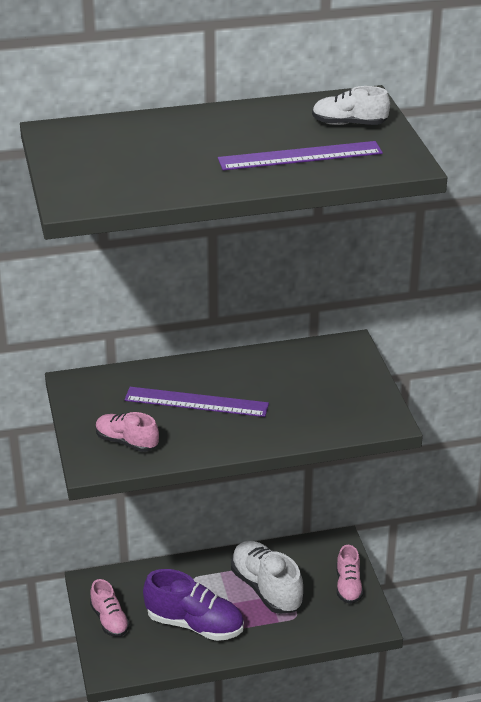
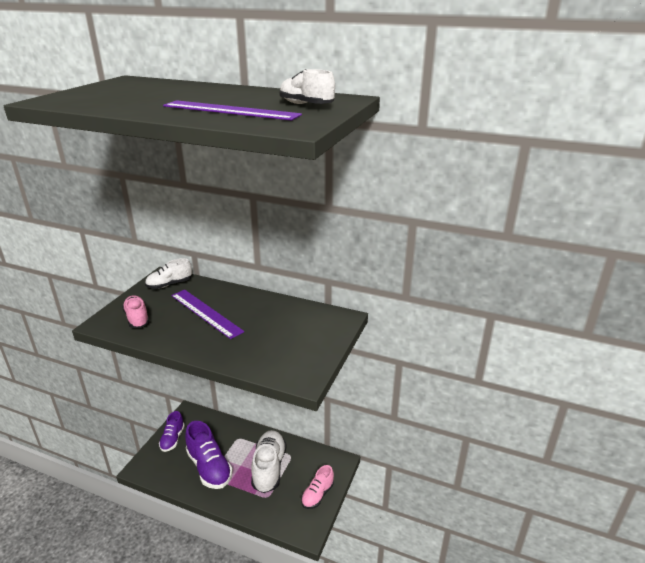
camera: 35 degrees right, 5 degrees down
(99, 388) = (169, 284): none -> white shoe
(109, 620) = (172, 439): pink shoe -> purple shoe

